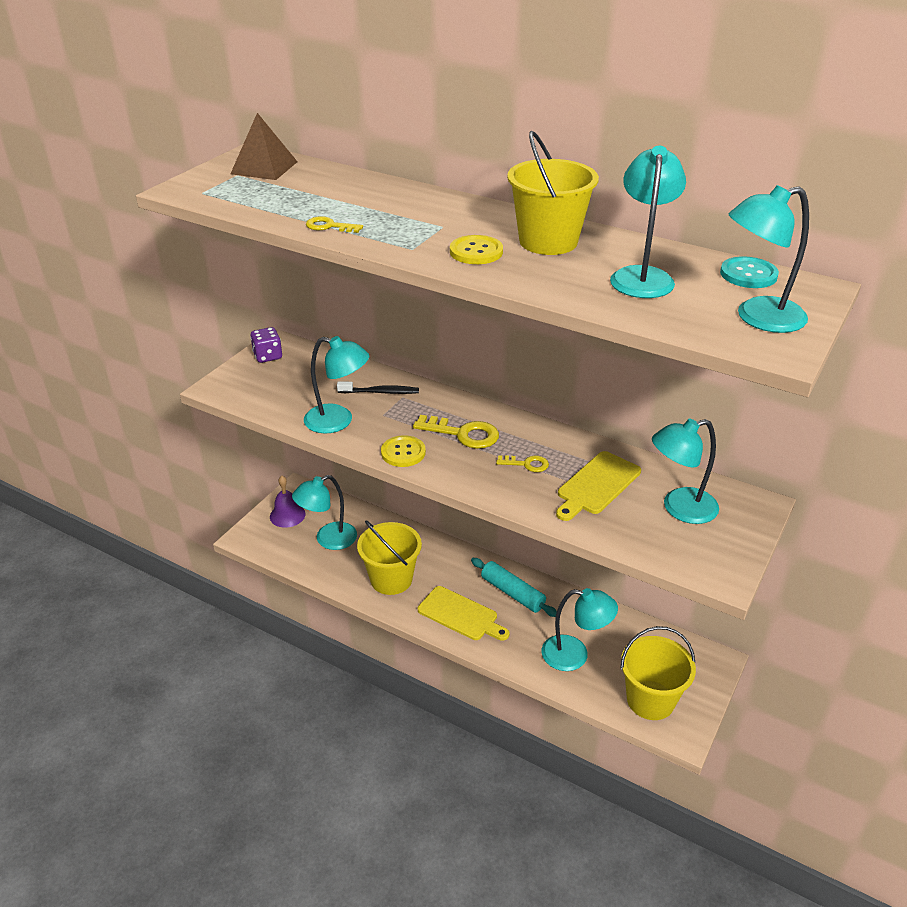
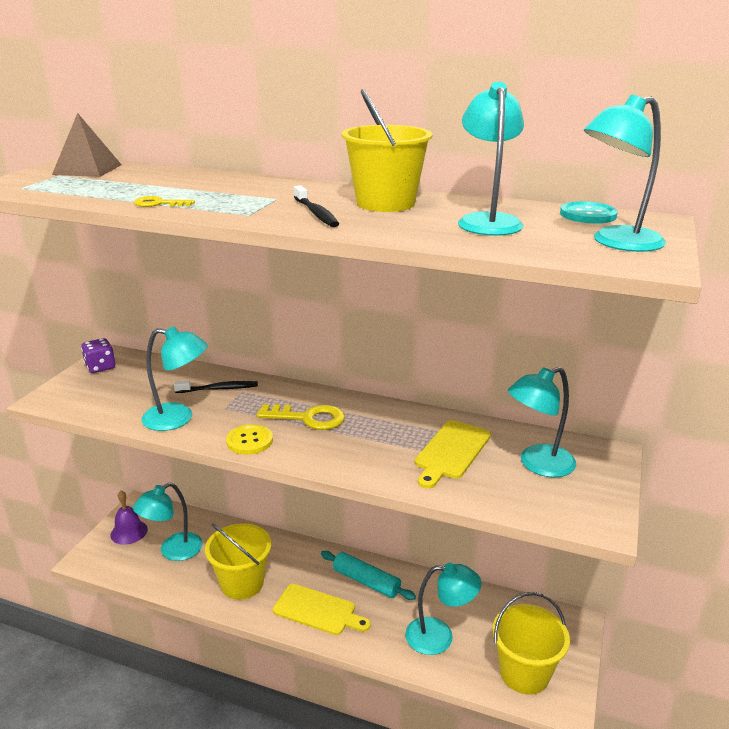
camera: 10 degrees left, 10 degrees down
(476, 252) = (316, 213): yellow button -> black toothbrush
(527, 464) = (378, 439): yellow key -> none

